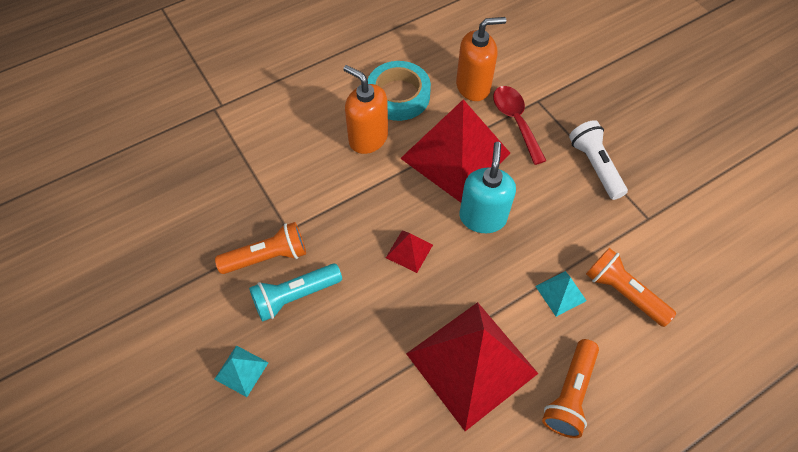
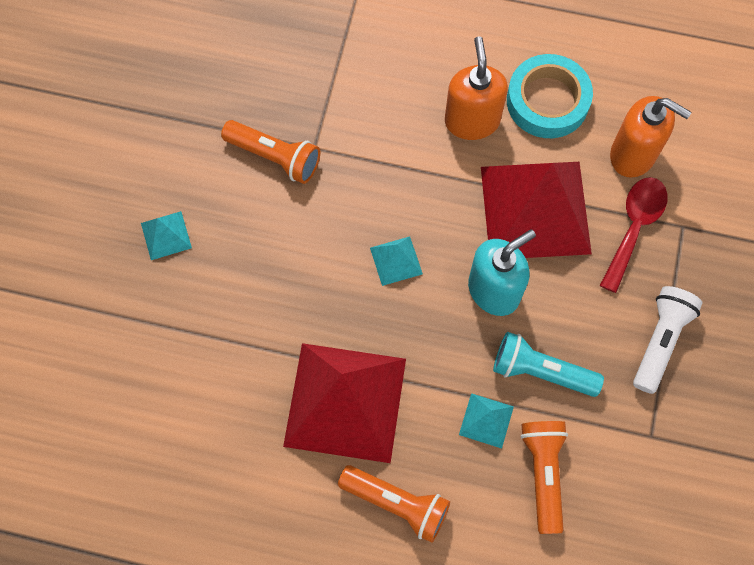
camera: 45 degrees right, 10 degrees up
(295, 296) = (263, 212): turquoise flashlight -> turquoise flashlight (540, 371)
(409, 251) = (396, 260): red pyramid -> turquoise pyramid
(569, 394) = (397, 503): orange flashlight -> orange flashlight turned 135 degrees counterclockwise

